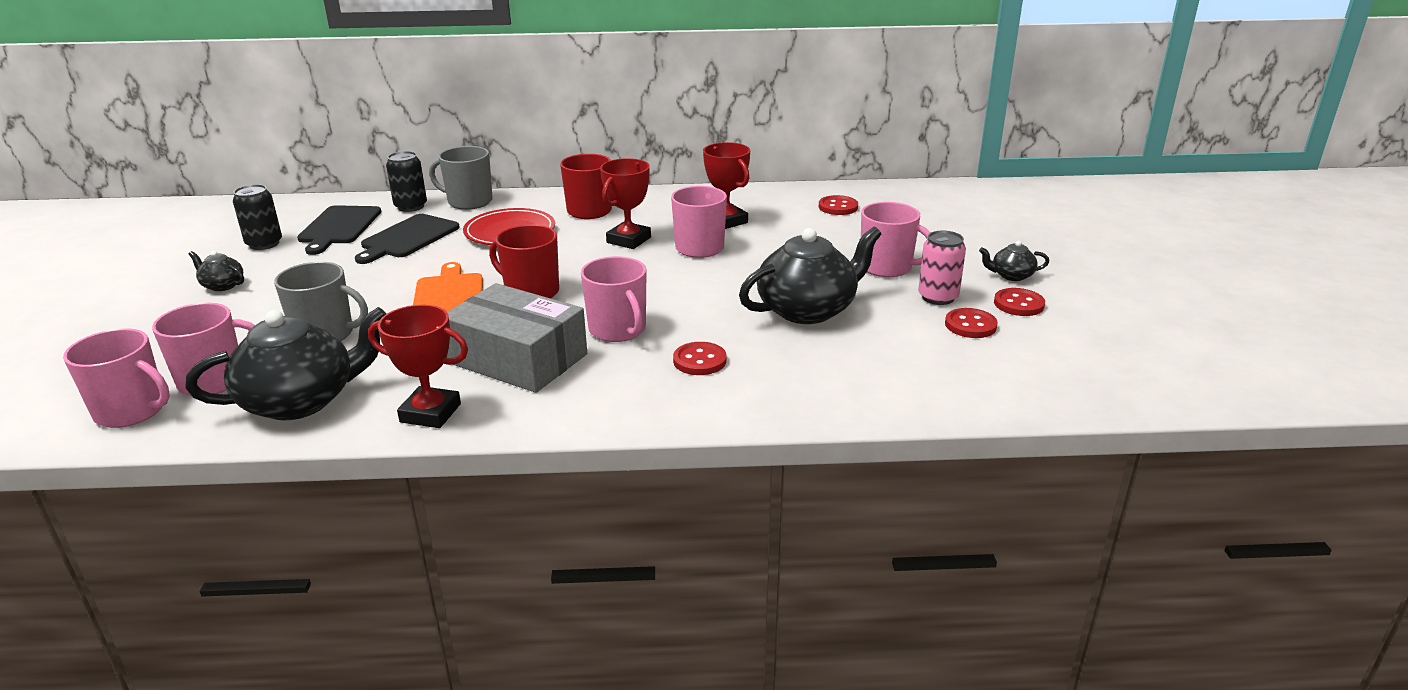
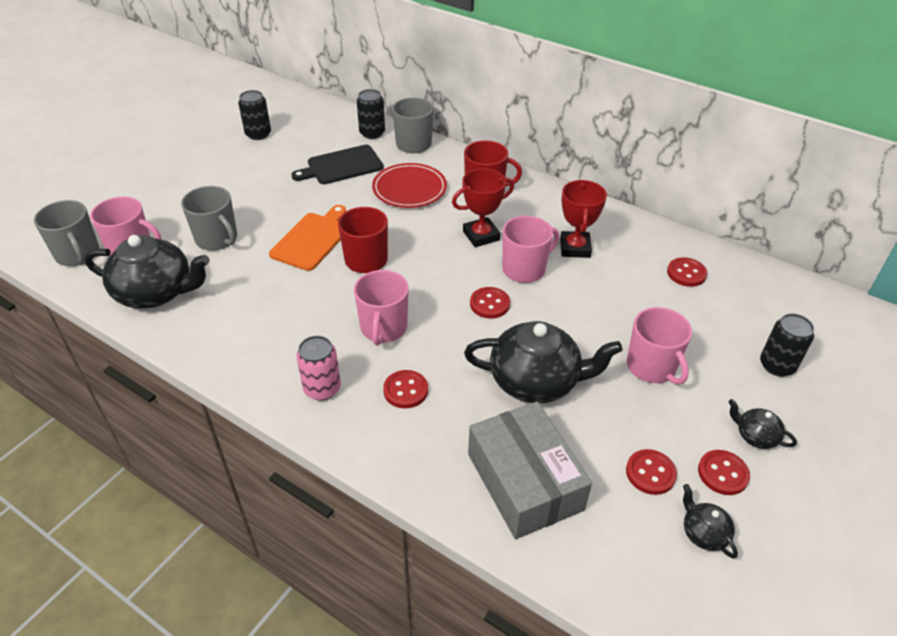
camera: 35 degrees right, 15 degrees up
(132, 411) = (78, 254): pink mug -> grey mug
(222, 285) = (205, 164): black teapot -> black teapot (703, 533)
(339, 227) = (312, 136): black cutting board -> none
(430, 413) = (208, 343): red trophy -> none
(518, 358) = (298, 322): grey box -> grey box (524, 481)
(699, 279) = (489, 304): none -> red button
(938, 297) = (658, 425): pink can -> pink can (322, 388)
(972, 234) = (777, 365): none -> black can

